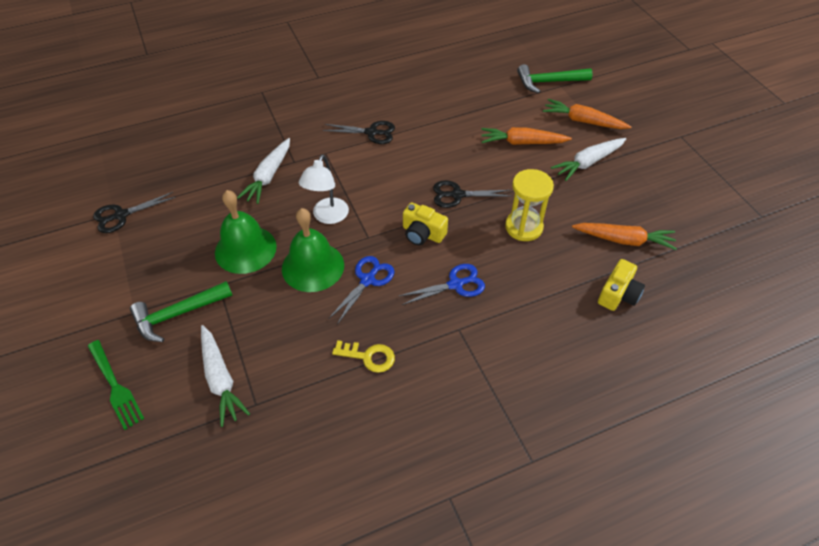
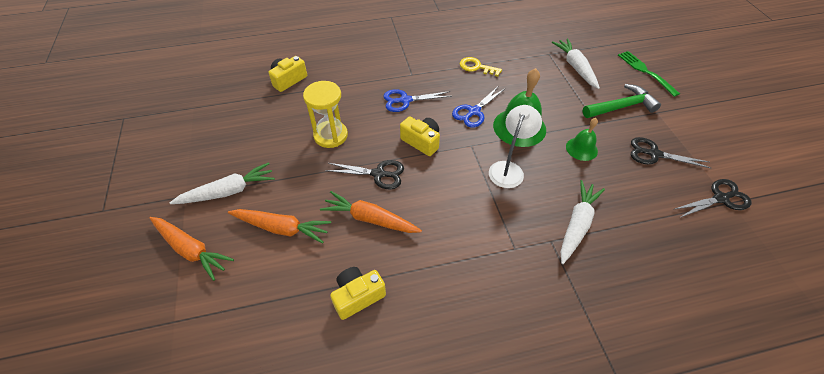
camera: 170 degrees left, 0 degrees up
(245, 249) = (581, 149): green bell -> green bell, size x0.57
(371, 132) = (456, 272): black scissors -> black scissors (654, 154)
(442, 111) = (358, 296): none -> yellow camera
(548, 82) = (184, 333): green hammer -> none
(624, 240) = (254, 114): orange carrot -> orange carrot (370, 219)

